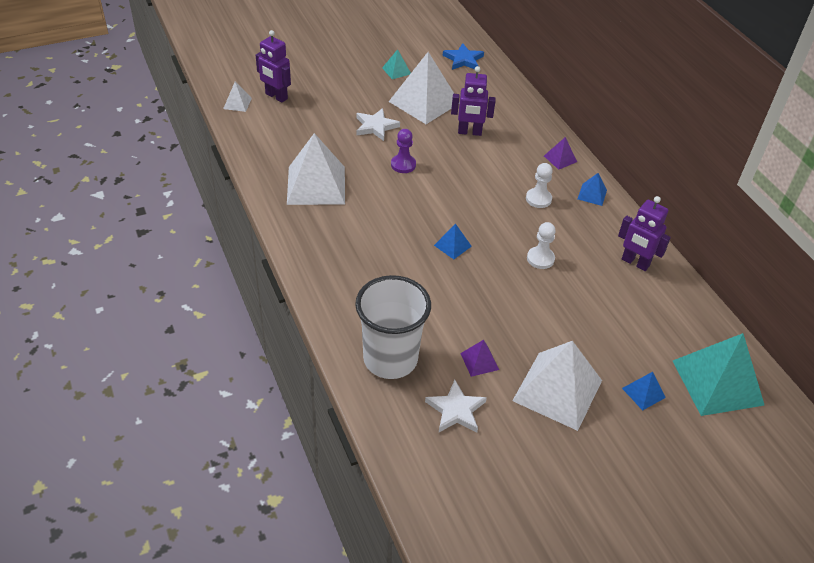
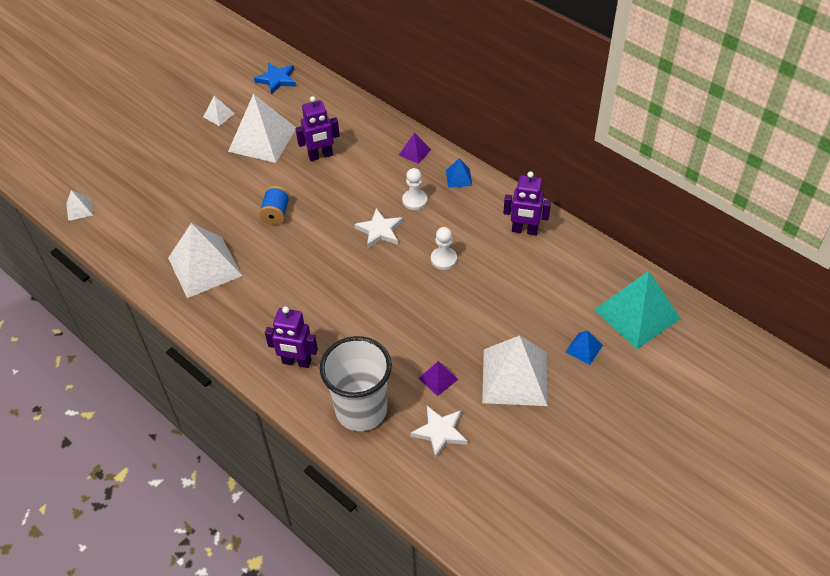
camera: 20 degrees left, 5 degrees up
(276, 96) = (115, 187): purple robot -> purple robot (296, 362)
(376, 126) = (229, 183): white star -> white star (380, 230)
(396, 71) = (219, 115): turquoise pyramid -> white pyramid
(403, 165) = (276, 213): purple pawn -> blue spool
(452, 245) = (361, 277): blue pyramid -> none

